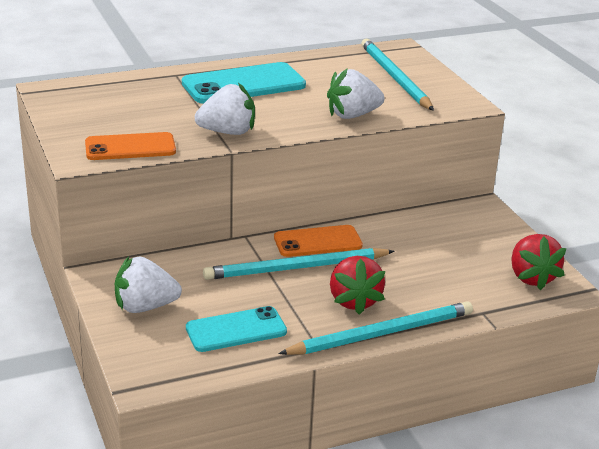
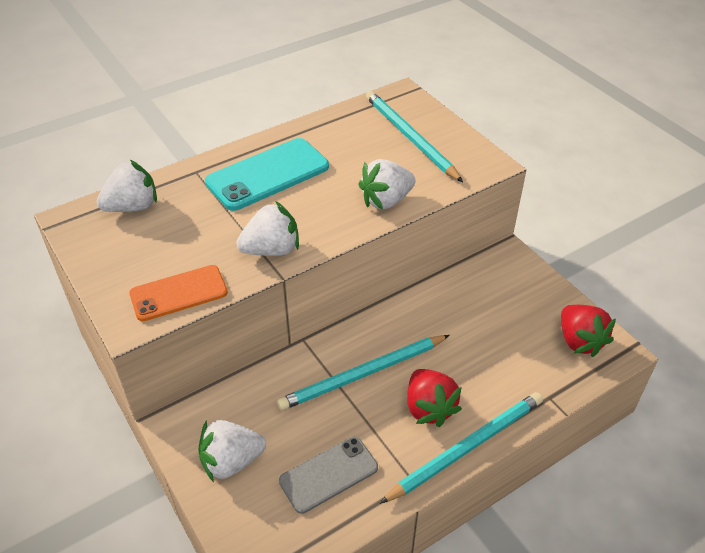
camera: 10 degrees left, 15 degrees up
(108, 89) = (133, 207): none -> white strawberry
(236, 330) = (328, 474): turquoise phone -> grey phone
(318, 242) = (373, 334): orange phone -> none

